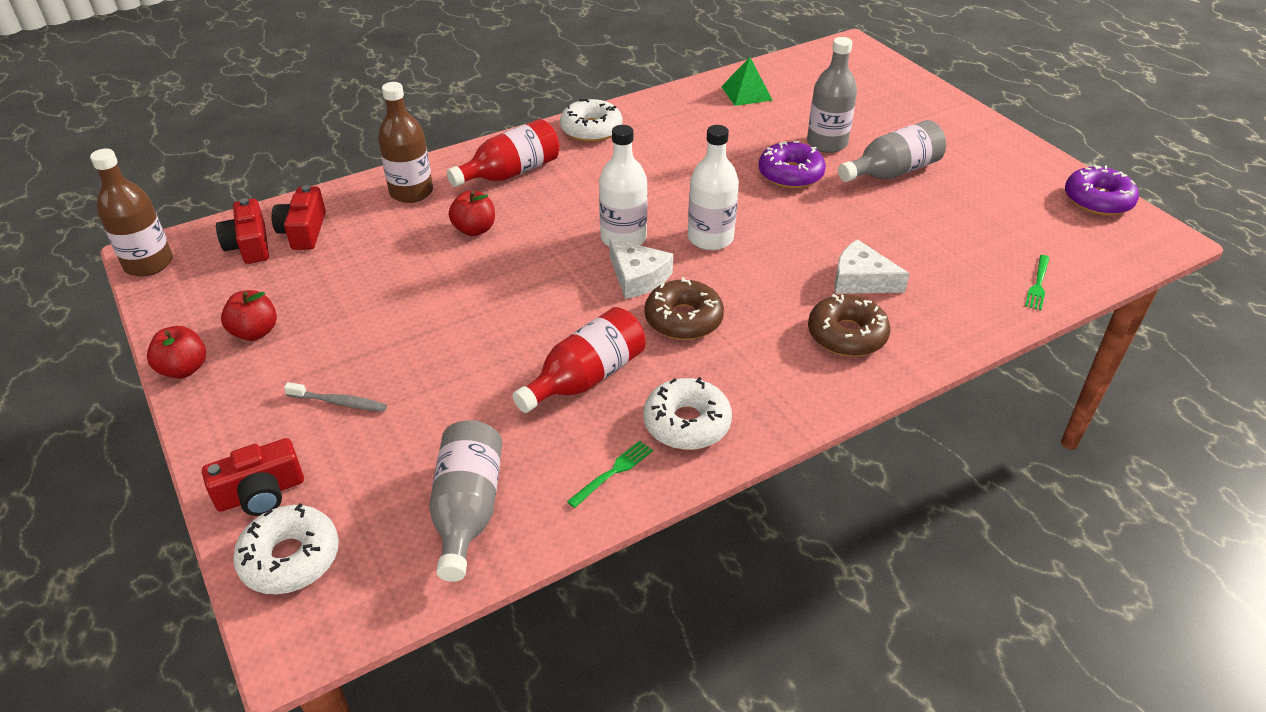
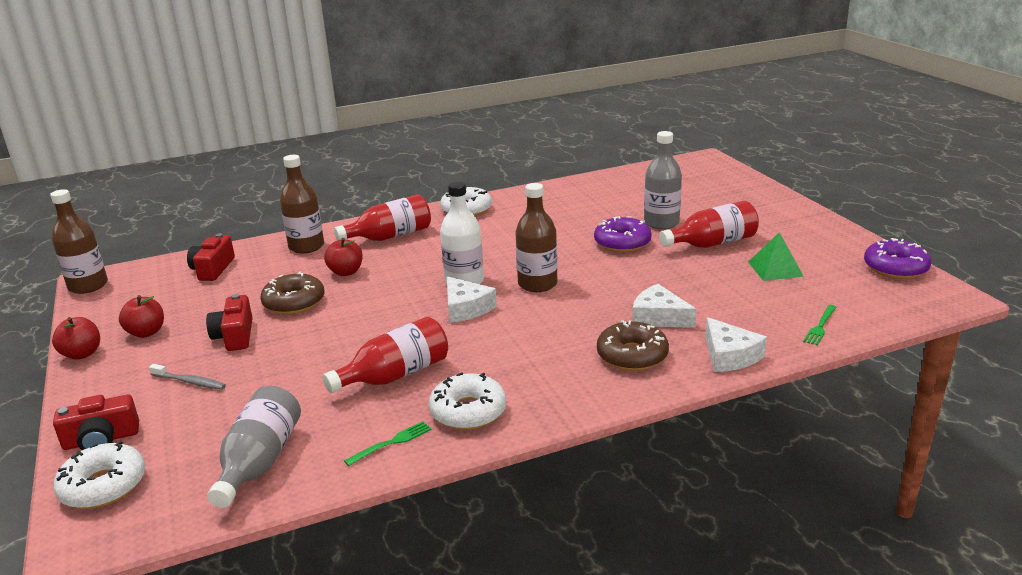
camera: 10 degrees right, 15 degrees down
(249, 245) = (168, 277): red camera -> red camera (235, 336)
(683, 319) = (493, 338): brown donut -> brown donut (294, 302)
(710, 238) = (537, 284): white bottle -> brown bottle
(746, 93) = (604, 188): green pyramid -> green pyramid (775, 269)
(892, 172) = (712, 243): grey bottle -> red bottle
(952, 329) = (729, 356): none -> white cheese

